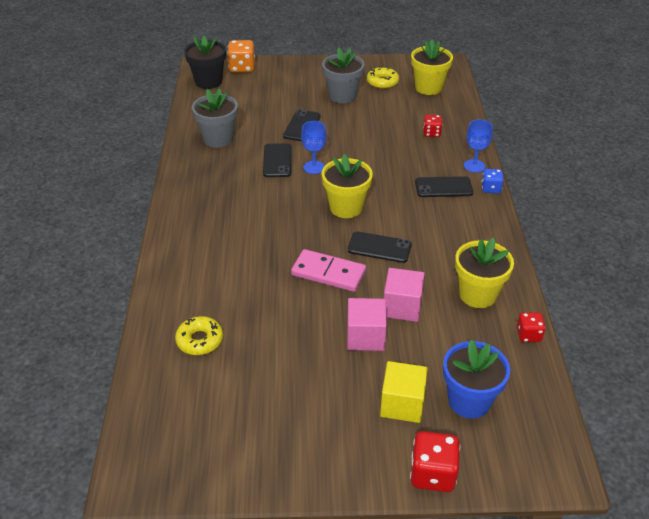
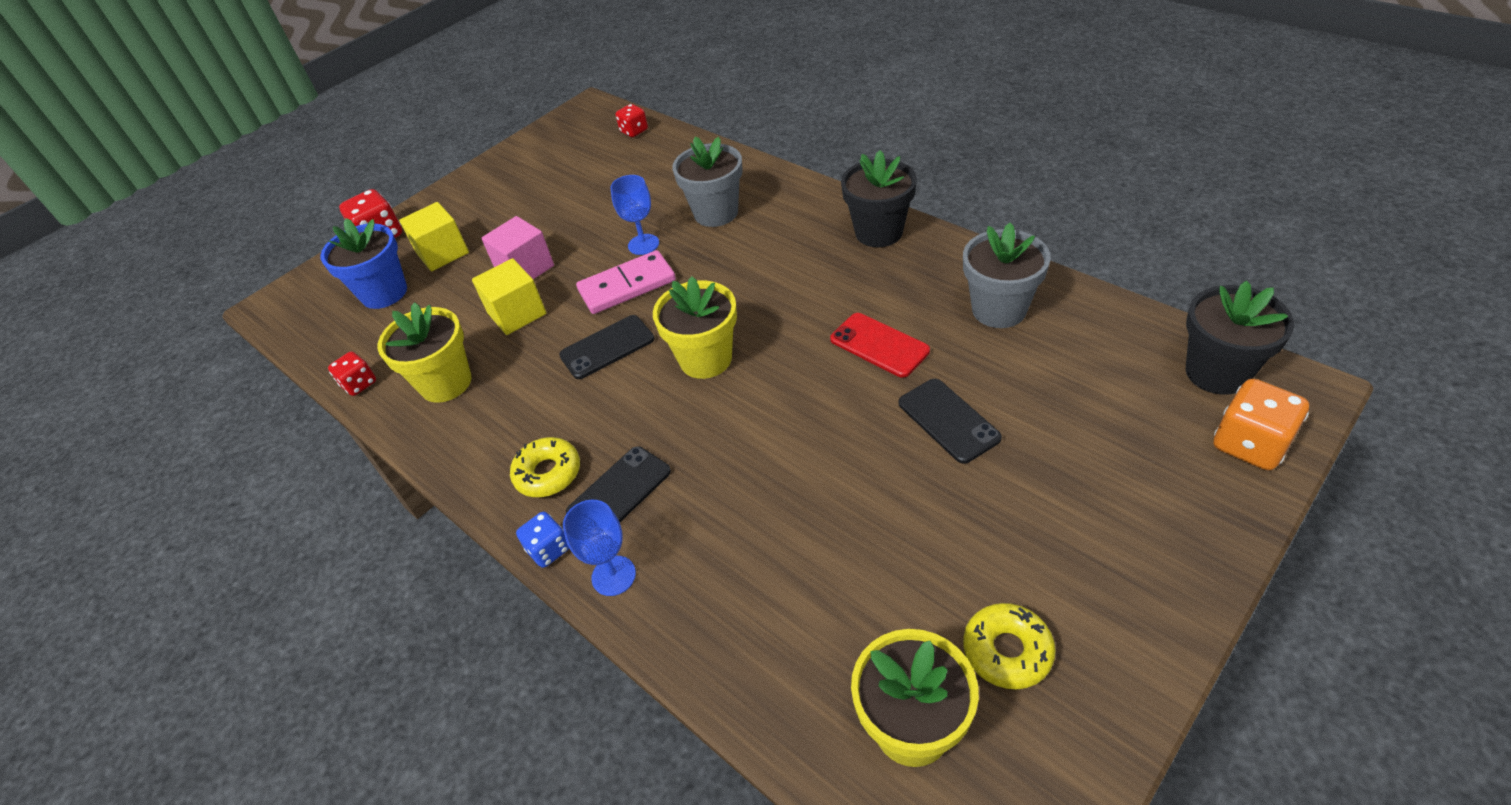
camera: 140 degrees right, 5 degrees up
(187, 199) = (879, 232): none -> black flower pot
(200, 340) = (660, 172): yellow donut -> yellow donut (548, 473)
(277, 161) = (879, 345): black phone -> red phone
(314, 167) = (823, 375): blue goblet -> blue goblet (643, 244)
(342, 96) = (1005, 539): grey flower pot -> grey flower pot (716, 213)
(402, 307) = (517, 313): pink cube -> yellow cube
(431, 133) = (753, 589): red dice -> red dice (634, 131)

